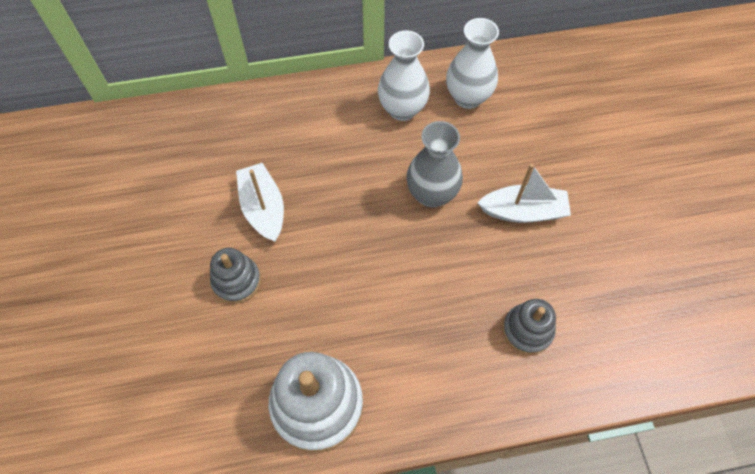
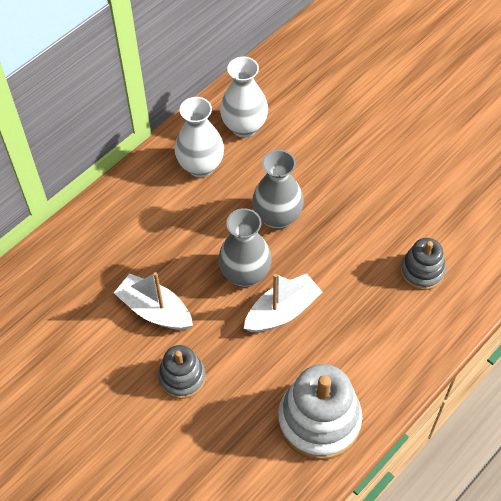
camera: 35 degrees left, 5 degrees down
(362, 227) = (245, 274): none -> grey vase
(523, 212) = (354, 189): white boat -> white boat (282, 311)

